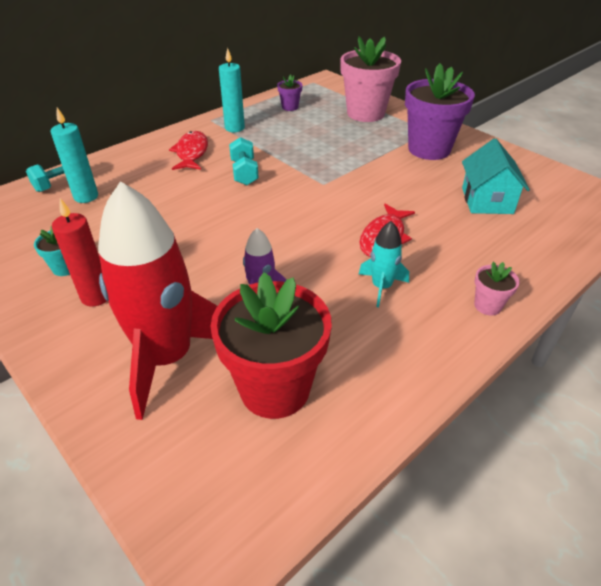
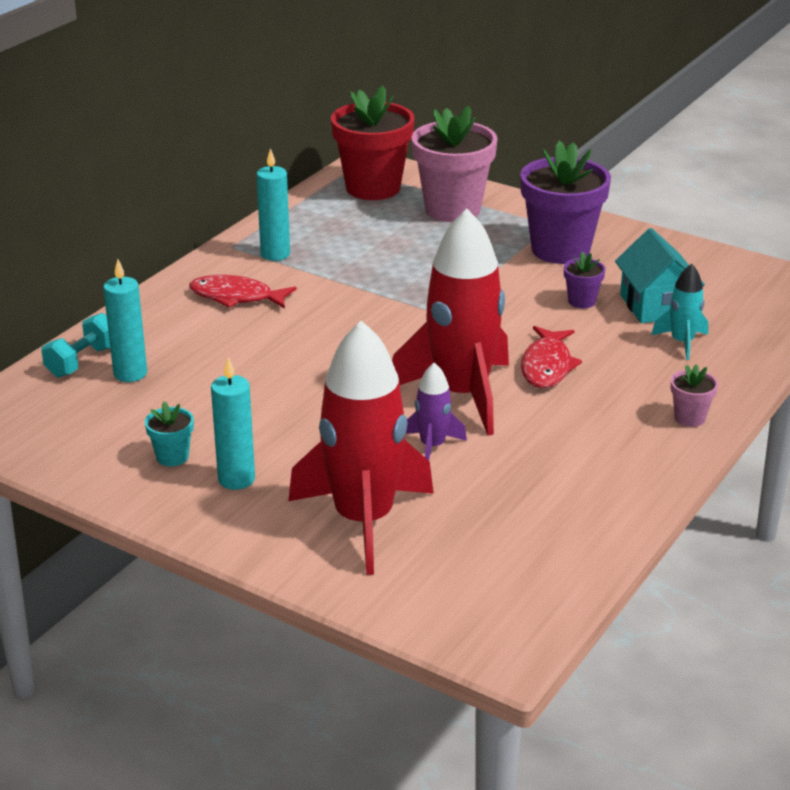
camera: 15 degrees left, 10 degrees down
(96, 296) = (236, 479): red candle -> turquoise candle
(191, 153) = (236, 297): red fish -> red fish turned 60 degrees counterclockwise
(244, 173) = (327, 314): turquoise dumbbell -> none
(275, 388) = (496, 527): red flower pot -> red flower pot (373, 188)
(290, 107) = (338, 213): purple flower pot -> purple flower pot (582, 301)
(306, 251) = (461, 394): none -> red rocket
(381, 287) = (566, 418): turquoise rocket -> turquoise rocket (682, 342)

